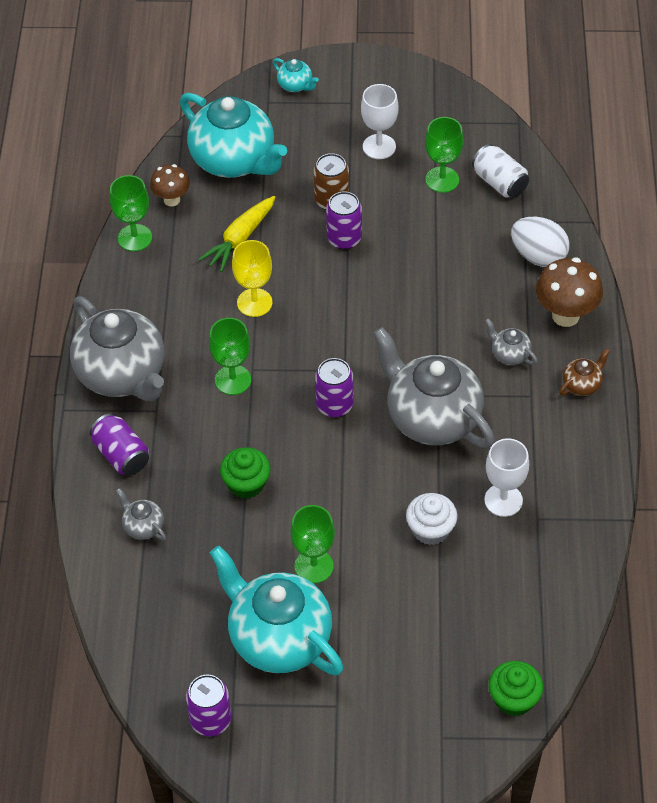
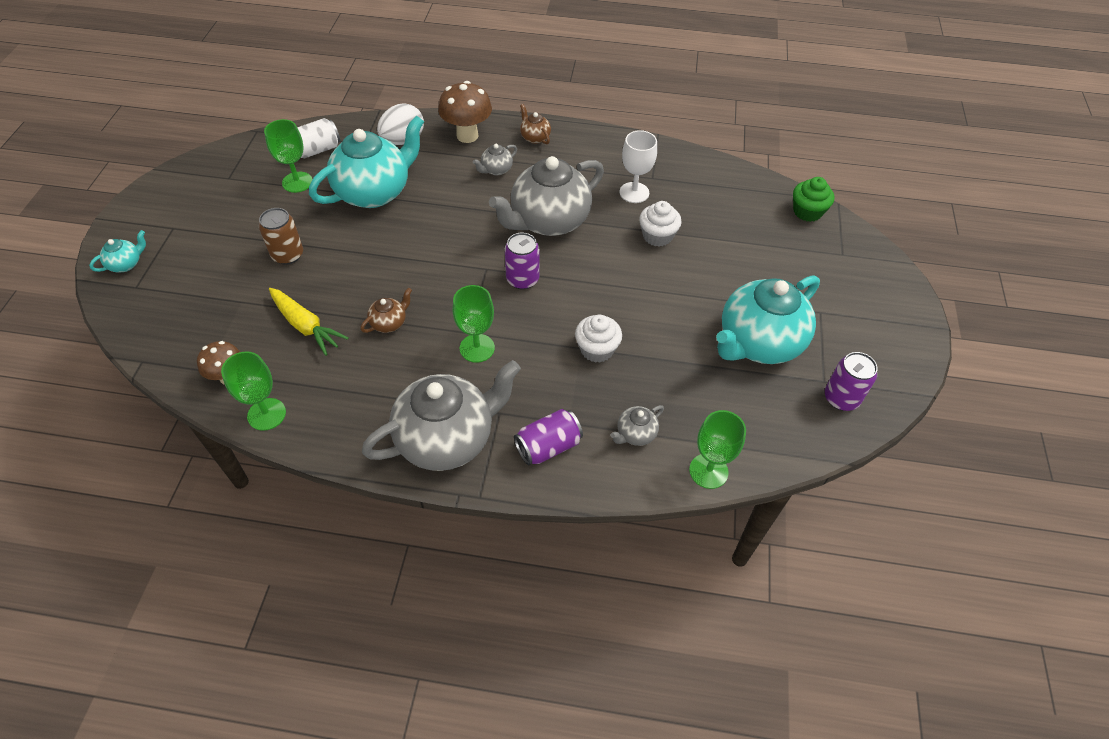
camera: 85 degrees left, 0 degrees up
(234, 160) = (200, 321): turquoise teapot -> turquoise teapot (374, 192)
(246, 484) = (597, 349): green cupcake -> white cupcake
(254, 302) = (389, 323): yellow goblet -> brown teapot
(314, 566) = (687, 311): green goblet -> green goblet (708, 471)
(344, 239) = (337, 252): purple can -> none
(379, 147) = (238, 216): white goblet -> none

